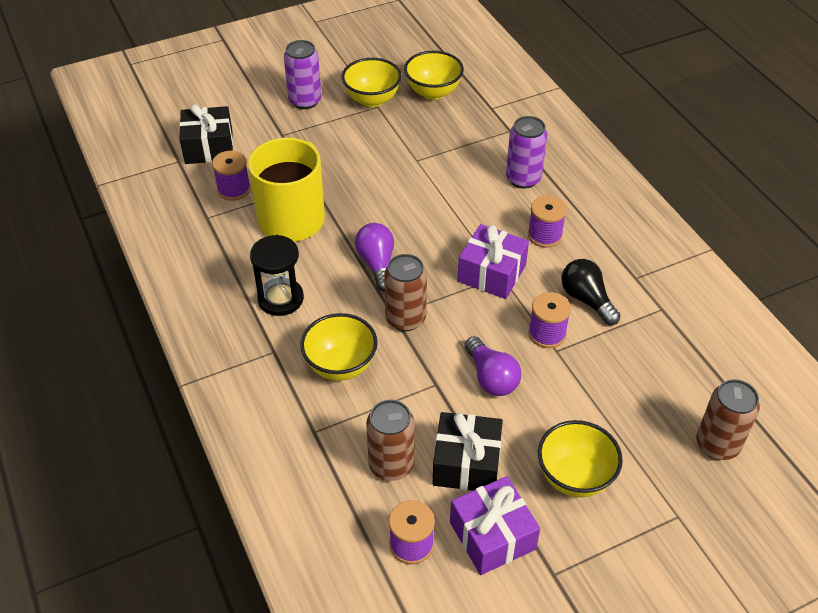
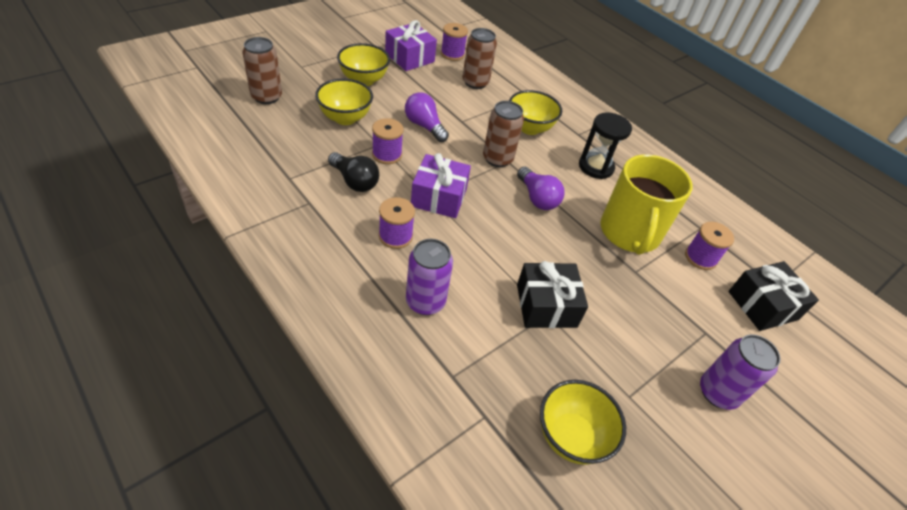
camera: 160 degrees right, 0 degrees up
(372, 100) = (641, 408): yellow bowl -> yellow bowl (345, 118)
(466, 463) = (431, 84): black gift -> black gift (546, 306)

